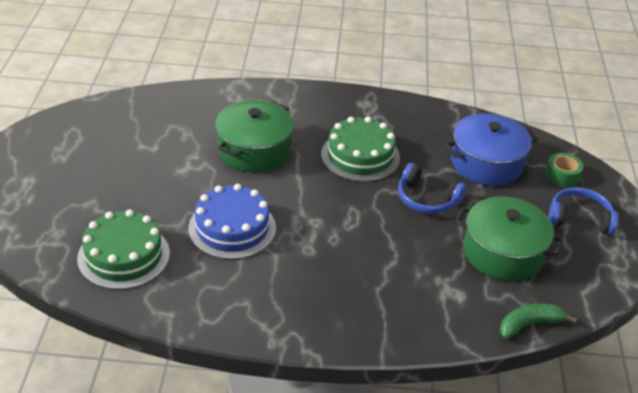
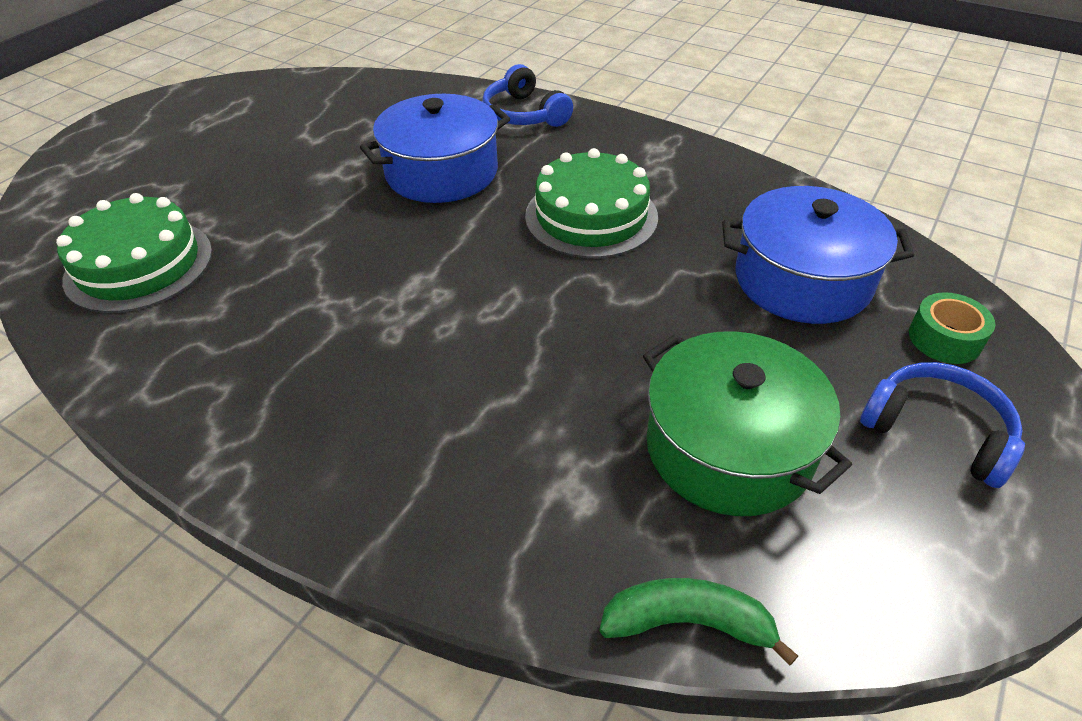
camera: 30 degrees right, 5 degrees up
(232, 228) = (313, 268): blue cake -> none
(254, 150) = (441, 172): green pot -> blue pot
(427, 199) = (651, 310): blue headphones -> blue headphones (524, 114)

